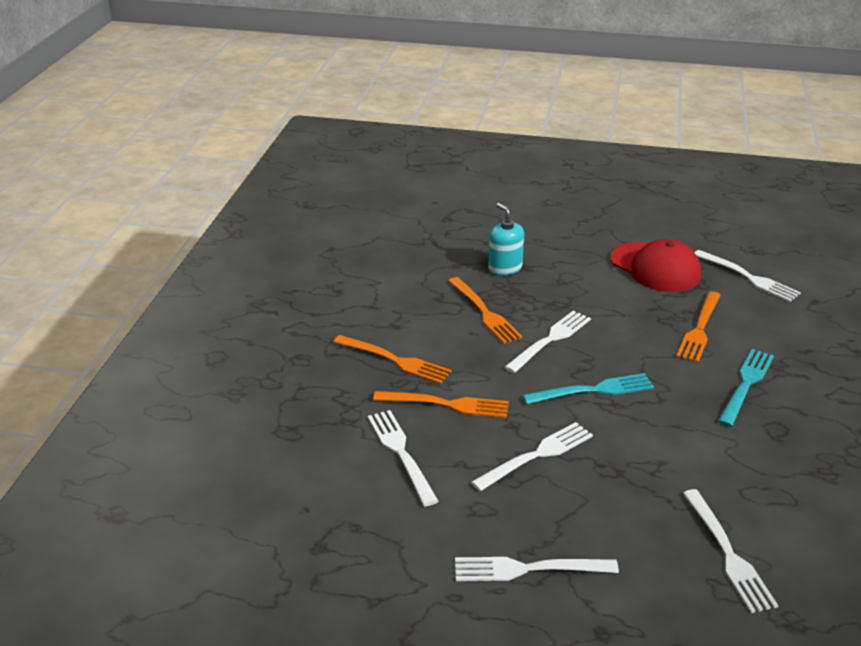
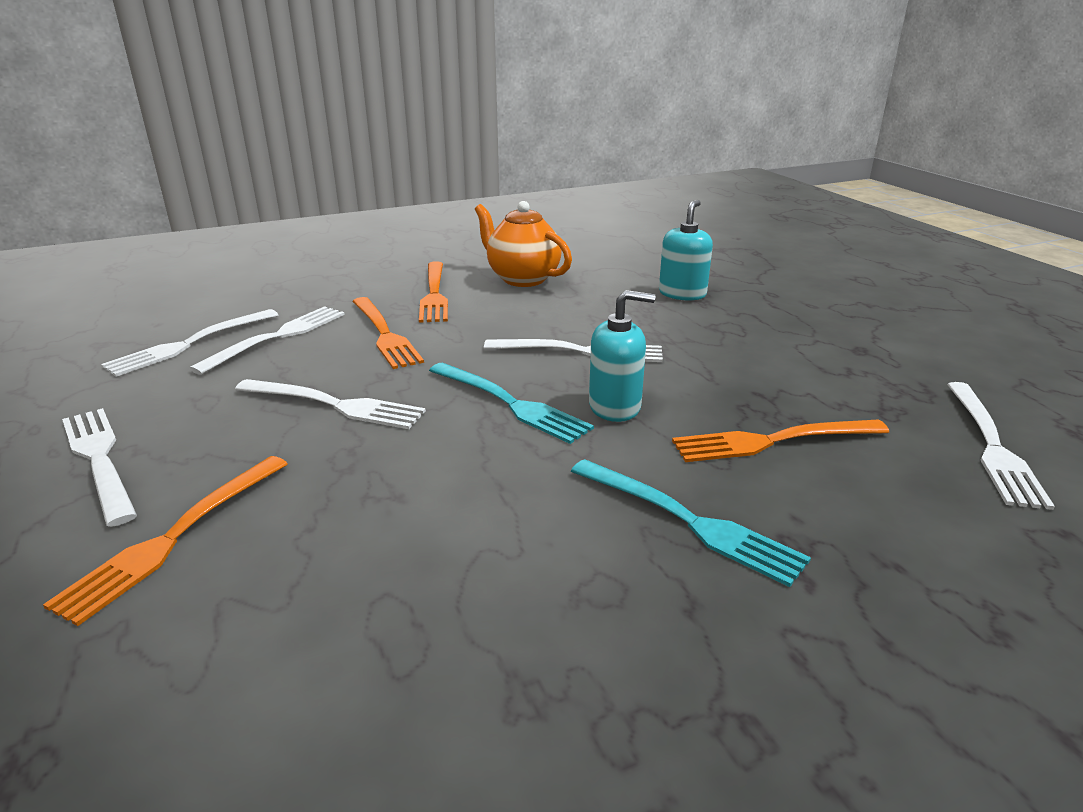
camera: 55 degrees right, 5 degrees down
(409, 314) = (522, 279): none -> orange teapot
(485, 312) = (580, 307): orange fork -> orange fork (173, 538)
(627, 358) = (615, 407): none -> turquoise soap dispenser
(655, 268) = (860, 370): red cap -> none
(728, 554) = (199, 627): white fork -> white fork (189, 344)
(746, 384) = (690, 522): turquoise fork -> turquoise fork turned 45 degrees clockwise

